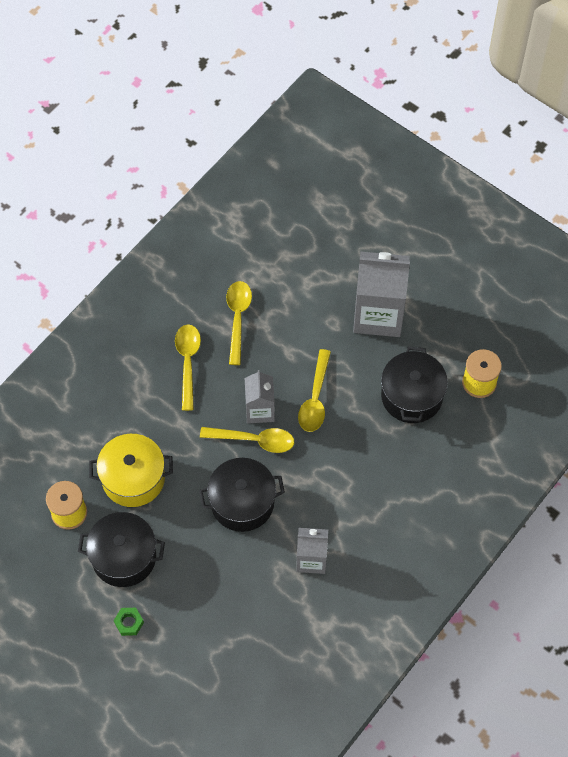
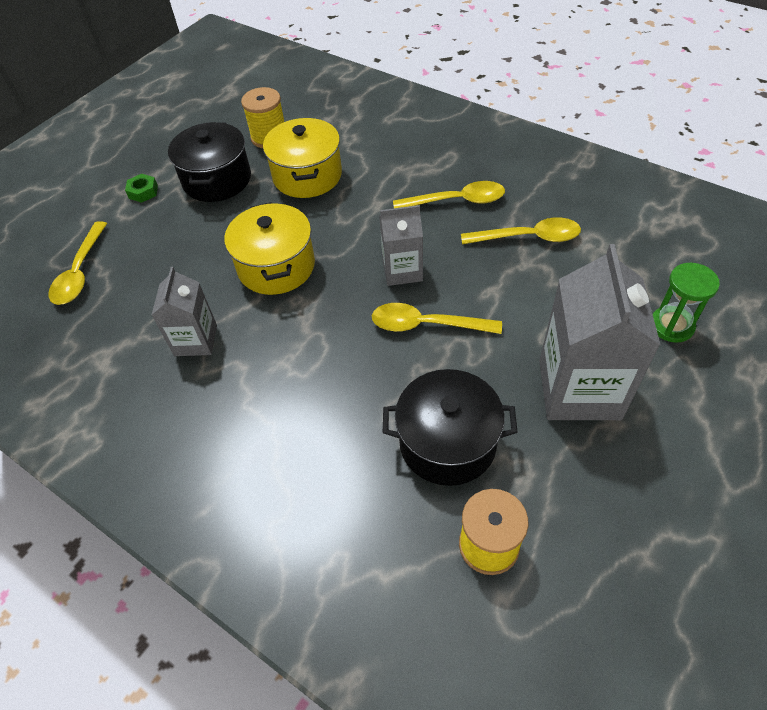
camera: 90 degrees right, 10 degrees down
(242, 502) = (276, 266): black pot -> yellow pot
(254, 440) = (360, 269): yellow spoon -> yellow spoon (80, 272)
(333, 249) = (671, 326): none -> green hourglass

